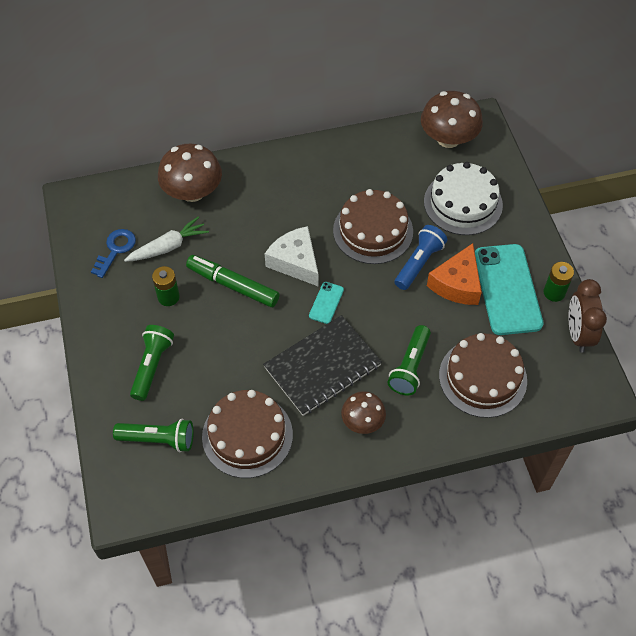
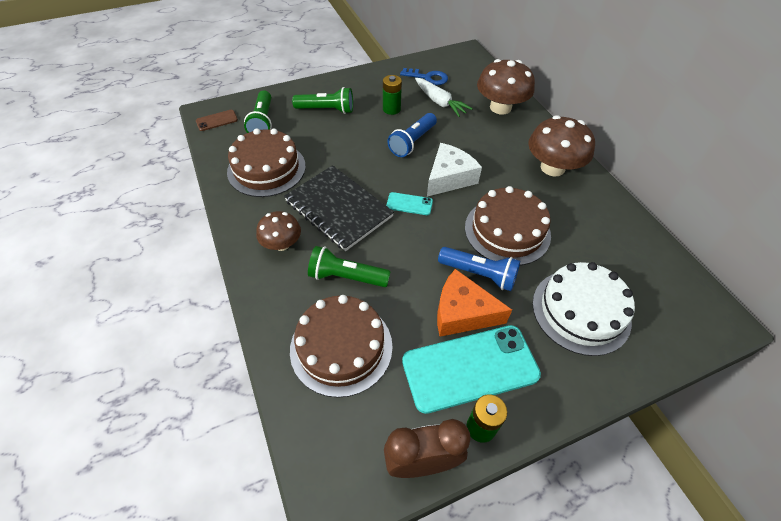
camera: 80 degrees right, 5 degrees down
(142, 495) = (217, 120): none -> brown phone
(233, 285) = (412, 142): green marker -> blue flashlight
(448, 138) = (671, 289): brown mushroom -> brown mushroom (552, 168)

